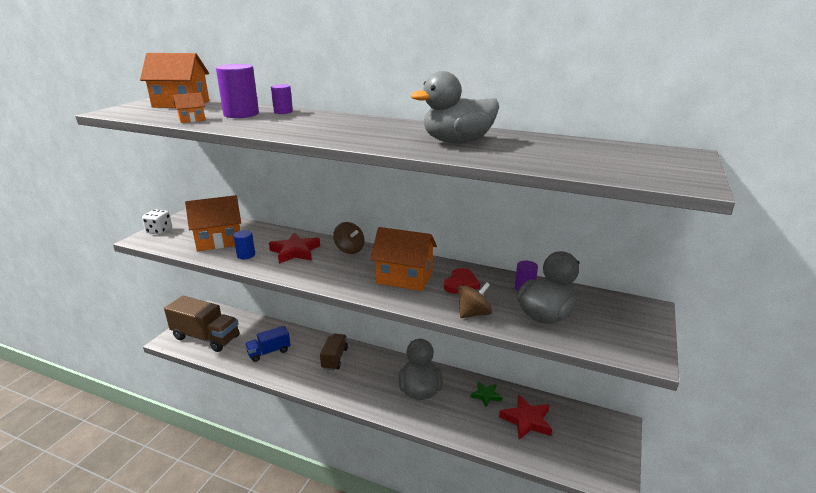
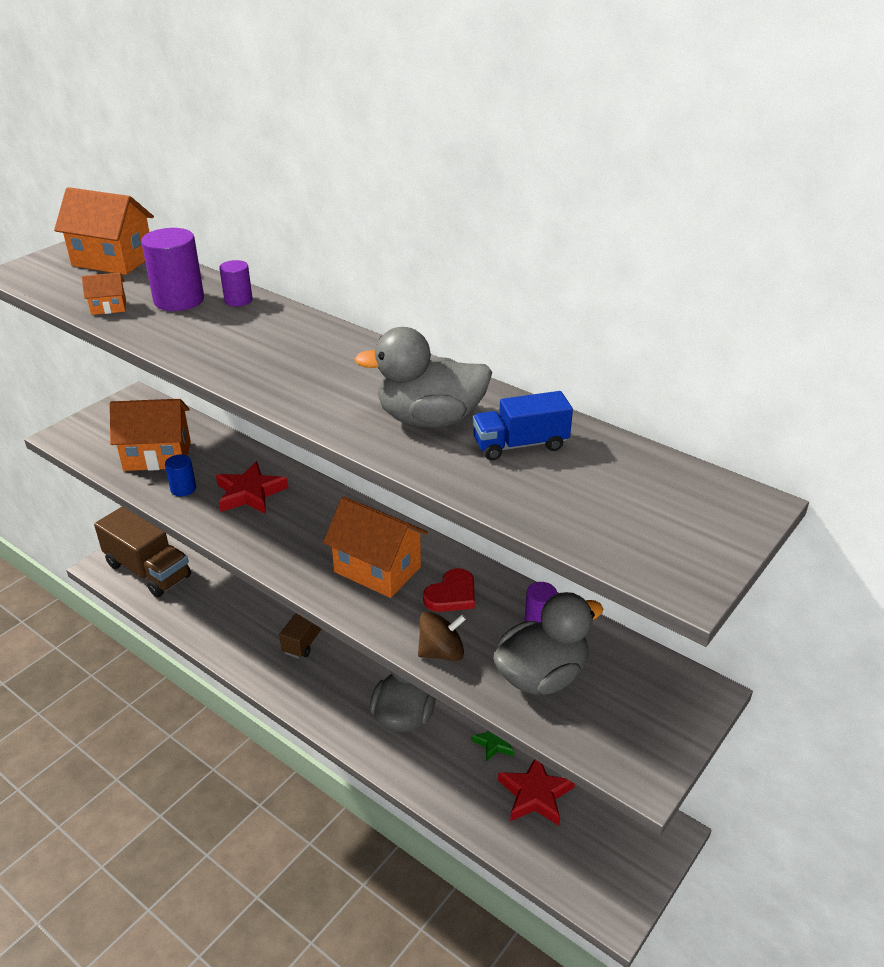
camera: 15 degrees right, 10 degrees up
(159, 231) = (87, 423): white dice -> none
(269, 352) = (223, 610): blue truck -> blue truck (520, 445)
(349, 249) = (325, 502): brown spinning top -> none

